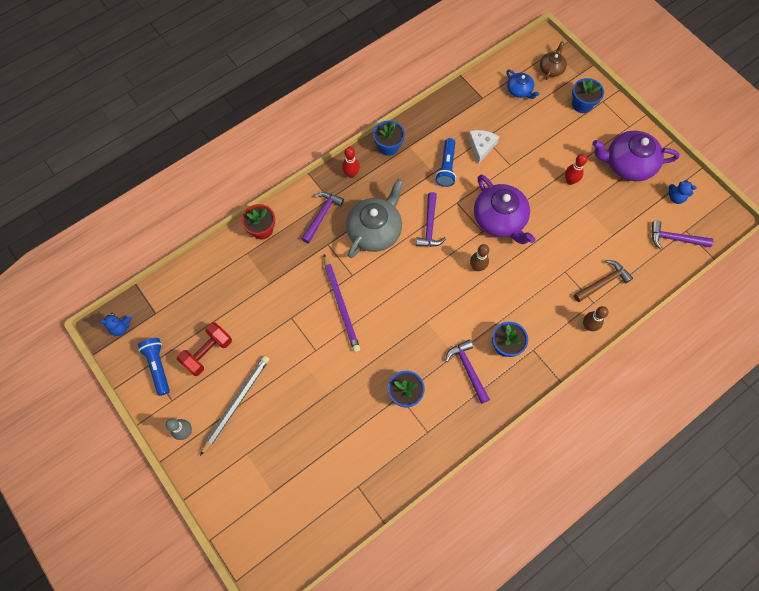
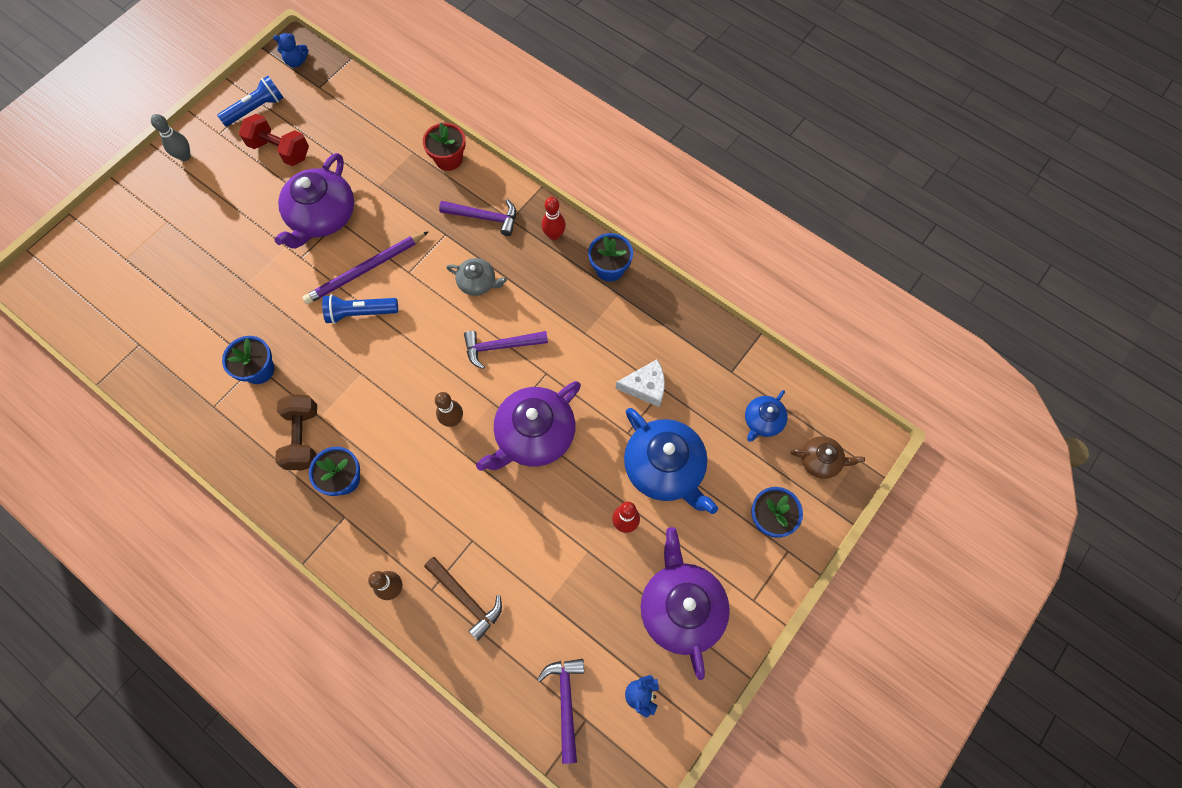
camera: 75 degrees right, 0 degrees up
(121, 327) = (296, 61): blue teddy bear -> blue teddy bear turned 75 degrees counterclockwise
(236, 403) = (224, 195): grey pencil -> none
(283, 329) = (322, 216): none -> purple teapot
(375, 230) = (478, 282): grey teapot -> grey teapot, size x0.53
(446, 167) = (598, 348): blue flashlight -> blue flashlight (360, 313)
(468, 369) = (303, 438): purple hammer -> brown dumbbell
(538, 150) = (665, 468): none -> blue teapot

